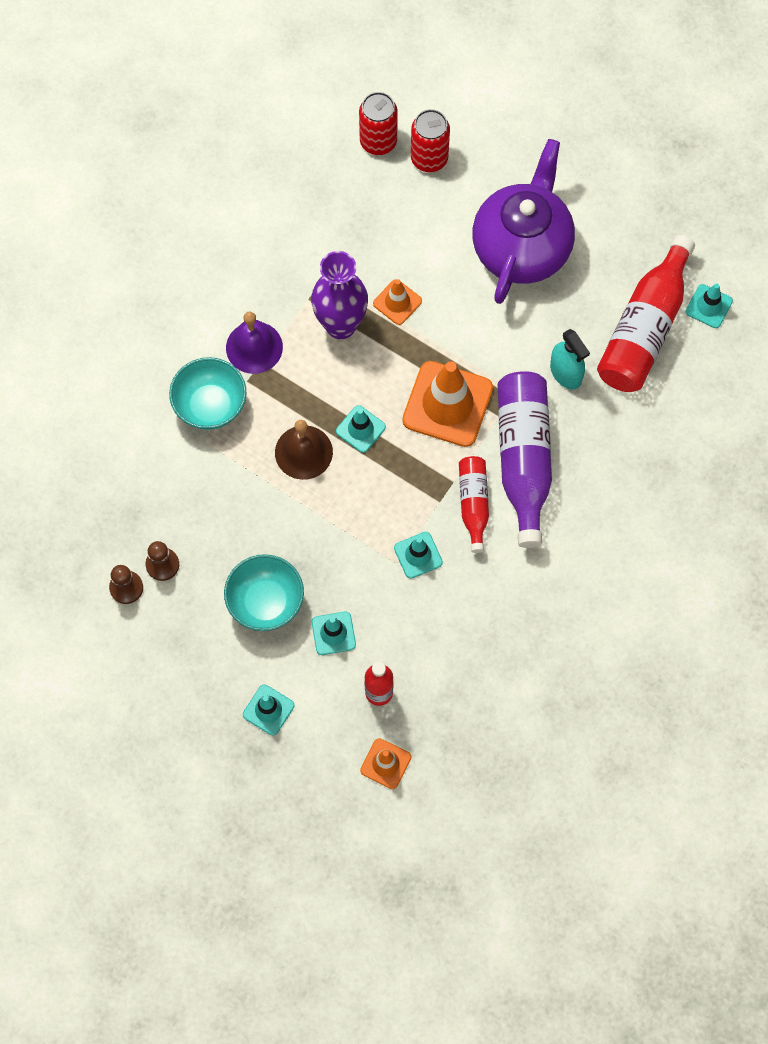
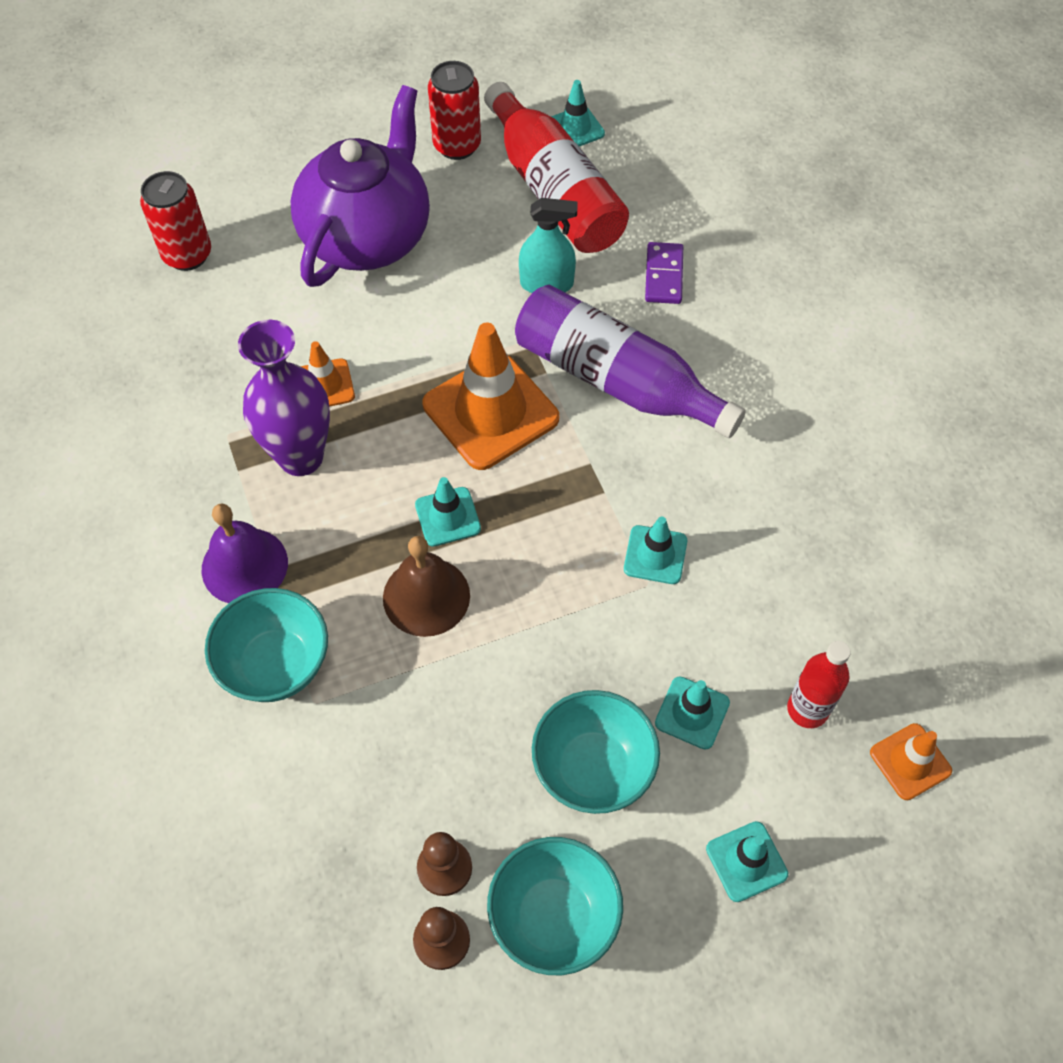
camera: 55 degrees left, 10 degrees down
(174, 633) = (554, 917): none -> turquoise bowl
(378, 142) = (120, 287): red can -> red can (457, 146)
(473, 504) = (633, 460): red bottle -> none
(522, 247) = (368, 236): purple teapot -> purple teapot turned 60 degrees clockwise
(626, 436) = (663, 275): none -> purple domino

